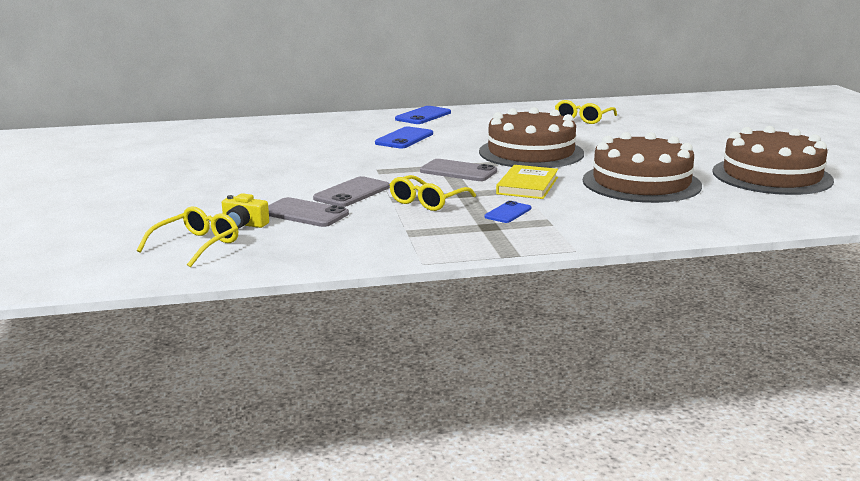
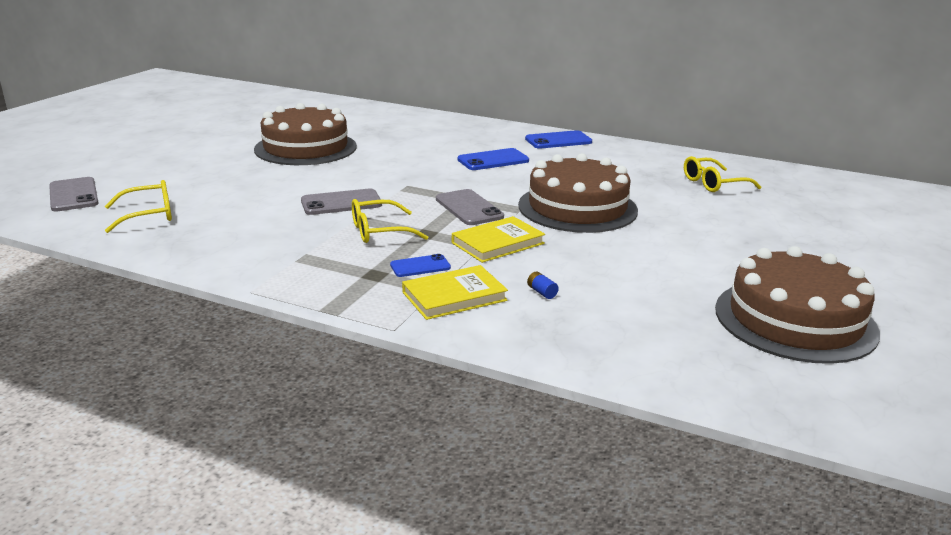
camera: 35 degrees right, 5 degrees up
(244, 224) = (212, 207): yellow camera -> none
(305, 213) = (269, 211): grey phone -> grey phone (73, 195)
(570, 222) = (454, 296): none -> yellow book
(617, 203) = (542, 292): none -> blue battery
(641, 183) = (618, 277): brown cake -> brown cake (305, 148)

